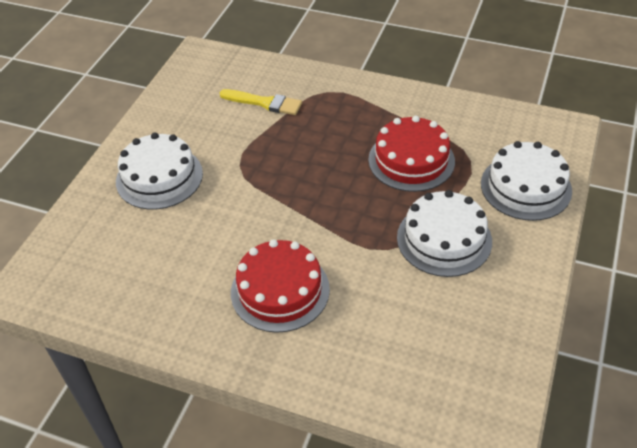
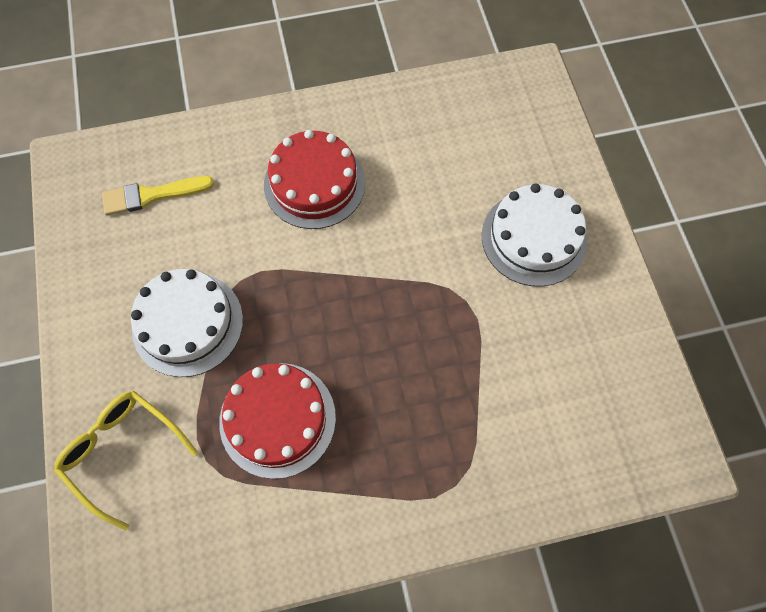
camera: 145 degrees right, 20 degrees up
(264, 103) = (517, 415): yellow brush -> yellow brush (152, 195)
(526, 187) = (122, 452): white cake -> yellow glasses

